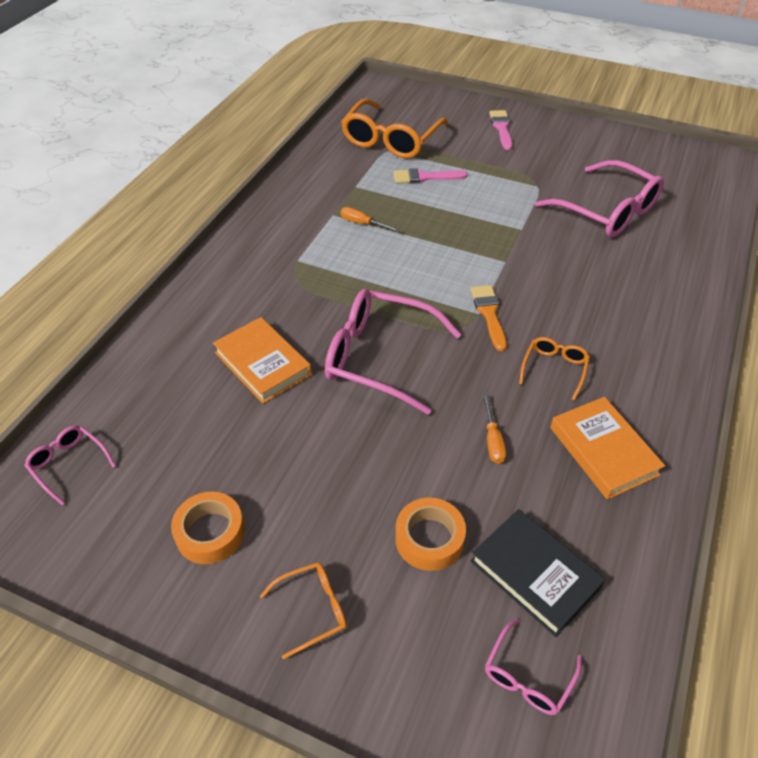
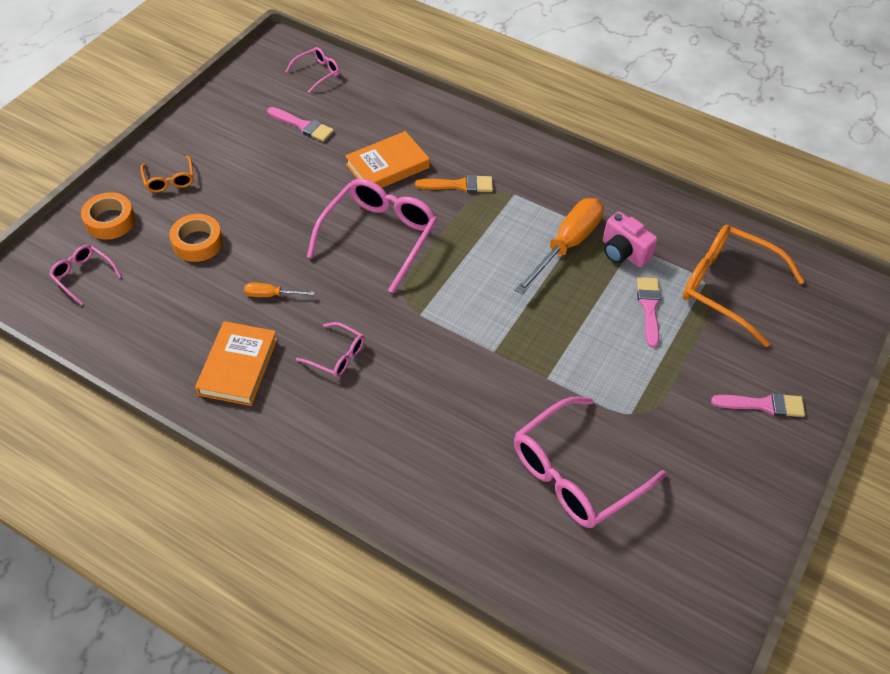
camera: 95 degrees right, 5 degrees up
(187, 462) = (303, 126): none -> pink brush
(210, 532) = (242, 136): orange tape -> orange tape (110, 221)
(362, 223) = (566, 245): orange screwdriver -> orange screwdriver, size x2.17
(365, 191) = (623, 253): none -> pink camera
(489, 314) = (418, 322): orange brush -> orange brush (459, 185)
(535, 574) = (149, 295): black book -> none
(554, 369) = (337, 356): orange glasses -> pink glasses
(603, 451) = (238, 366): orange book -> orange book turned 60 degrees counterclockwise

